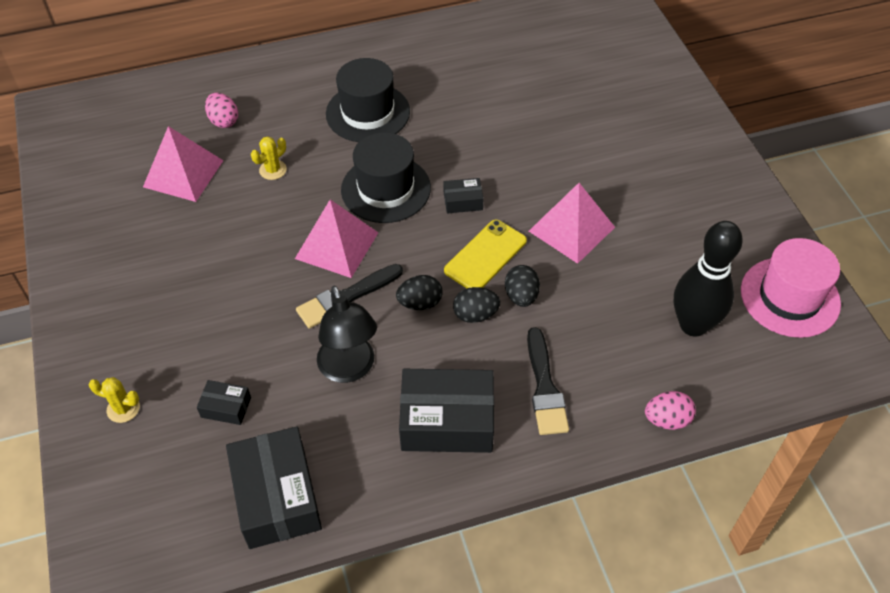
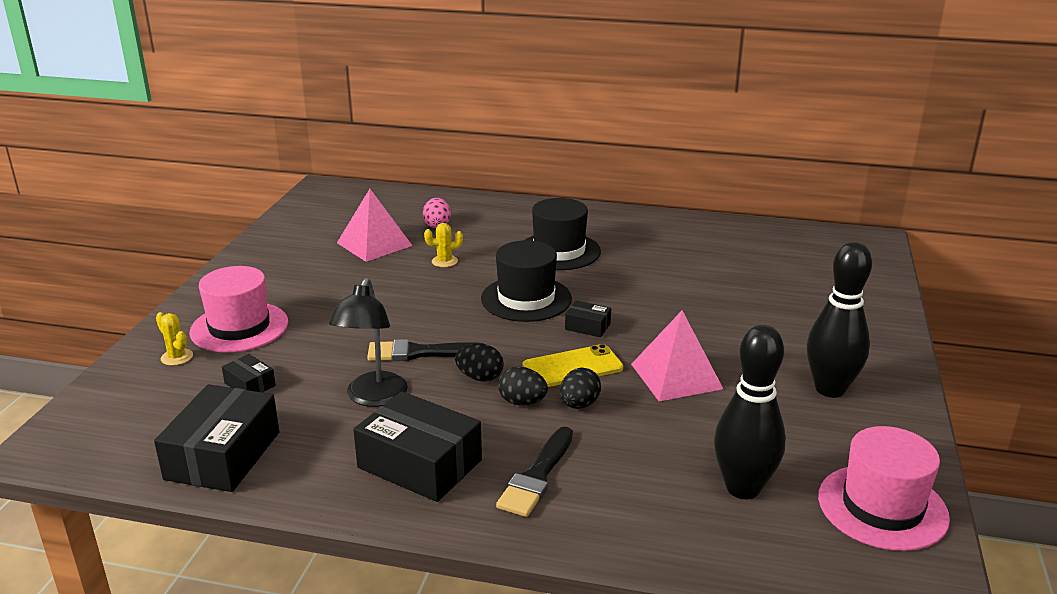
camera: 30 degrees right, 25 degrees down
(149, 343) = (239, 327): none -> pink hat
(337, 245) = (447, 319): pink pyramid -> none
(667, 420) = (643, 551): pink egg -> none
(689, 192) = (830, 389): none -> black bowling pin

